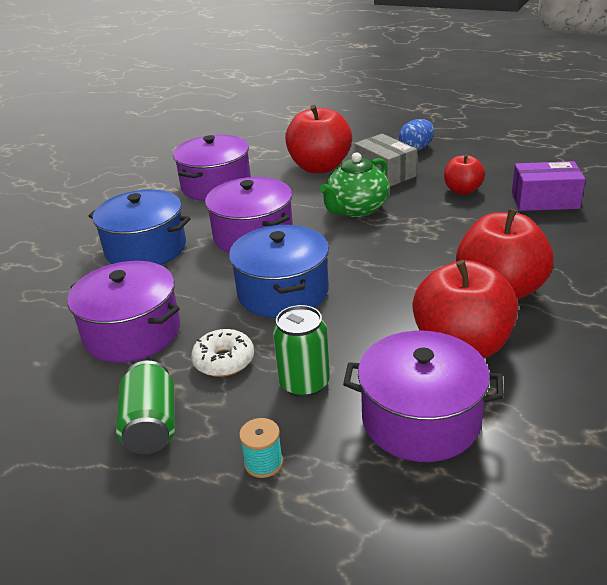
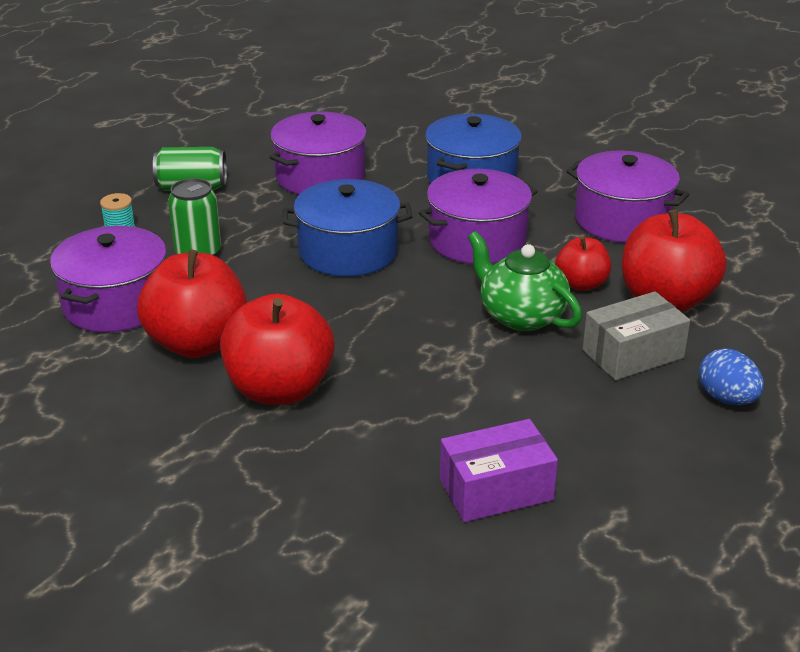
camera: 95 degrees right, 0 degrees up
(224, 361) = (253, 218): white donut -> none
(462, 190) = (554, 415): red apple -> red apple (581, 284)
(545, 200) = (496, 490): purple box -> purple box turned 60 degrees clockwise

